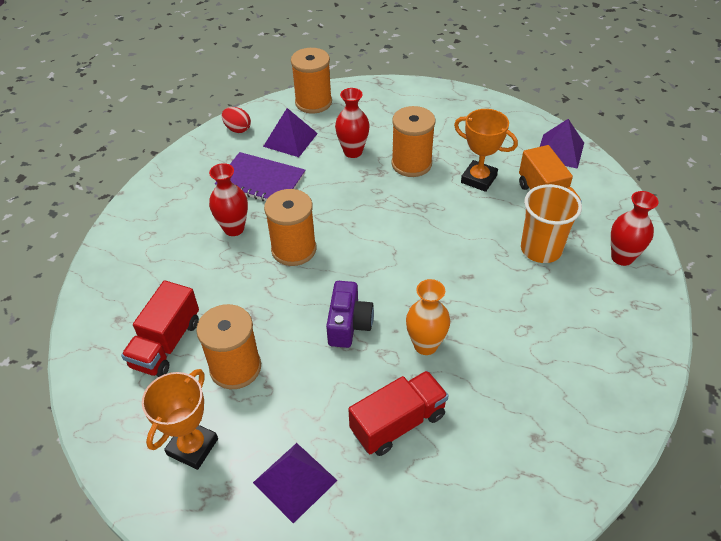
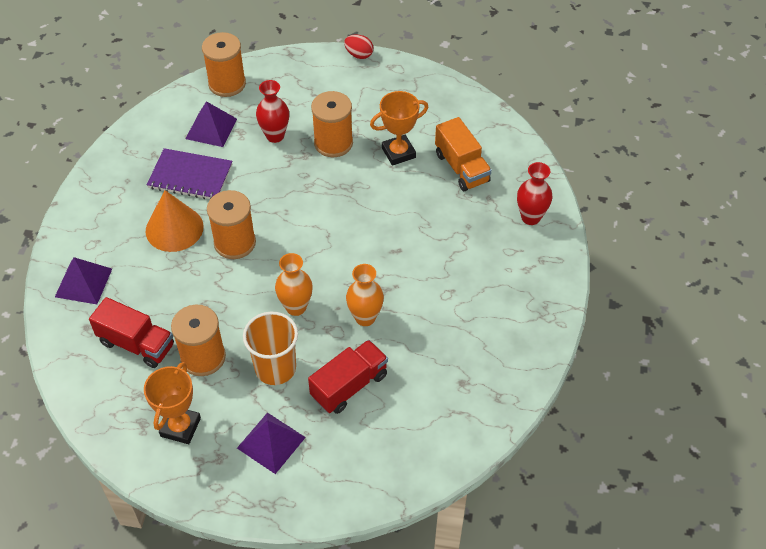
camera: 10 degrees left, 5 degrees up
(166, 344) = (136, 344): red truck -> red truck turned 75 degrees counterclockwise
(234, 228) = (174, 228): red vase -> orange cone
(237, 129) = (155, 122): red egg -> red egg (359, 55)
(348, 324) = (296, 307): purple camera -> orange vase
(478, 179) = (398, 153): orange trophy -> orange trophy turned 45 degrees counterclockwise
(541, 249) = (459, 217): orange cup -> orange cup (275, 368)
(560, 151) = (473, 115): purple pyramid -> purple pyramid (83, 282)

